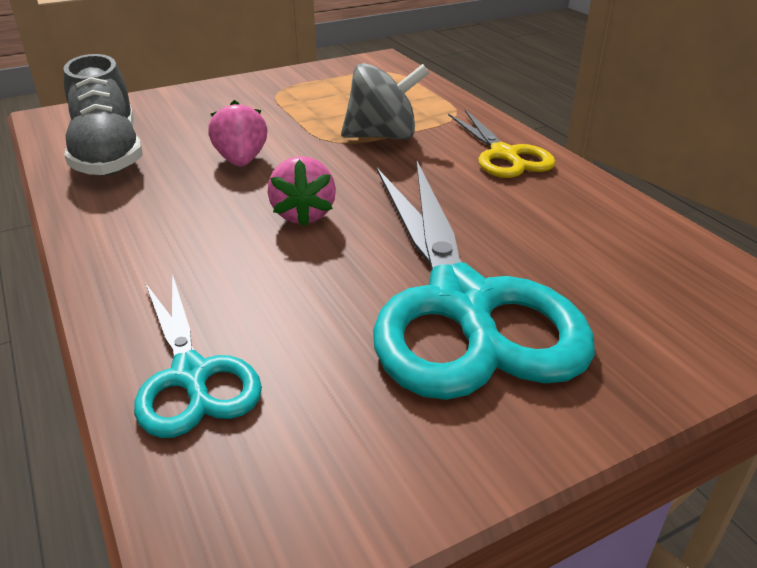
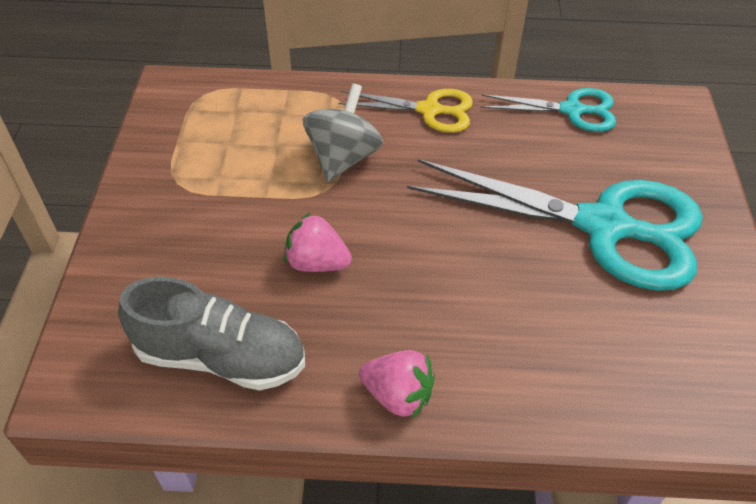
camera: 60 degrees left, 15 degrees up
(191, 376) = (613, 388): turquoise scissors -> turquoise scissors (572, 110)
(303, 214) = (442, 257): pink strawberry -> pink strawberry (398, 395)

